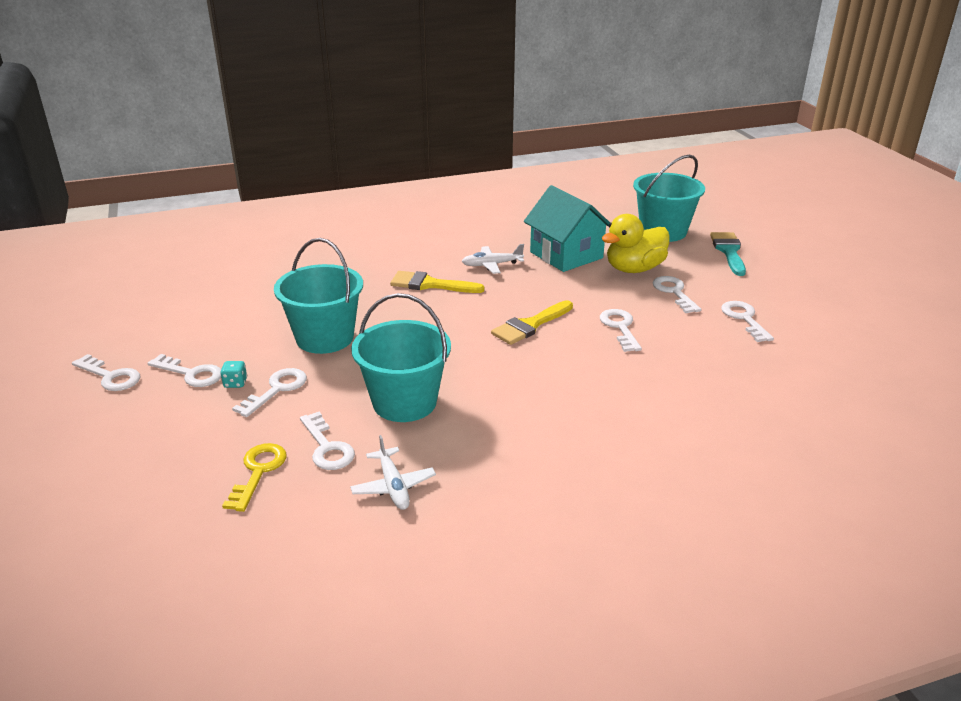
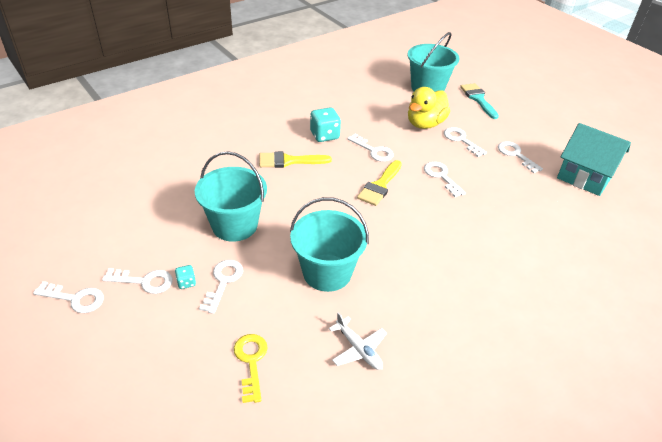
camera: 20 degrees left, 10 degrees up
(327, 447) = (292, 326): white key -> white key (374, 151)
(491, 265) = (324, 135): white plane -> turquoise dice
(566, 255) = (373, 118): turquoise house -> turquoise house (585, 176)

